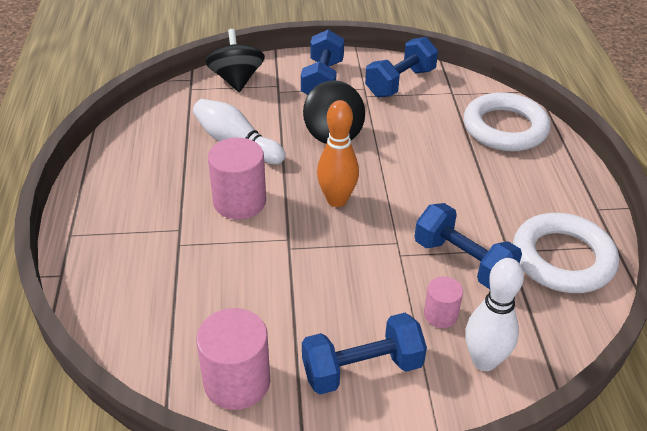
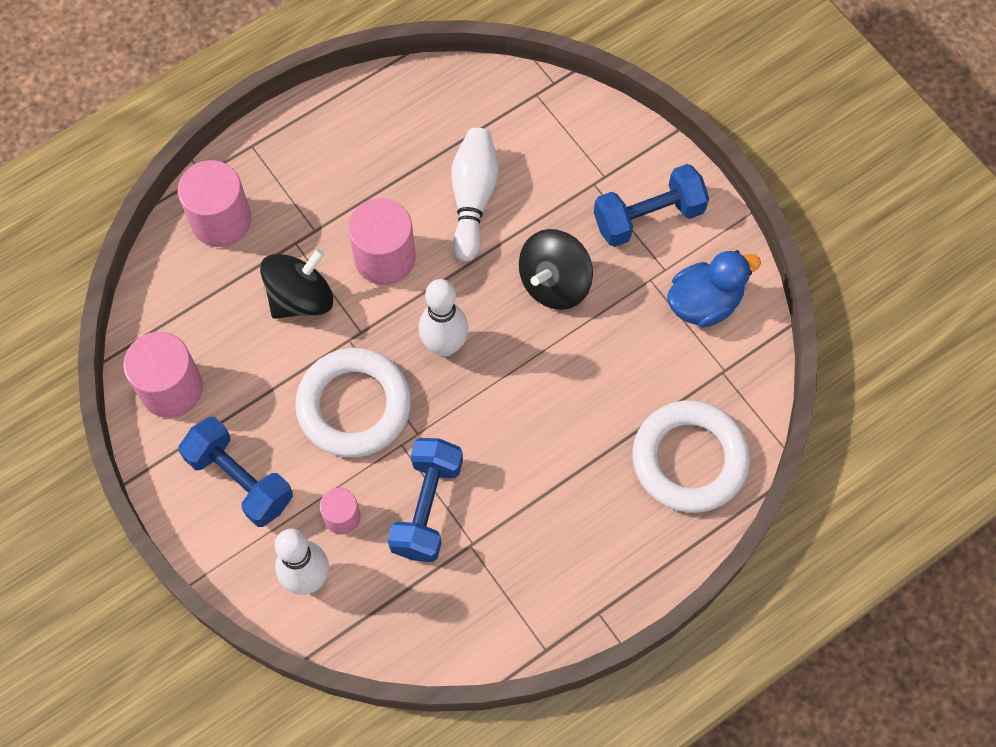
camera: 60 degrees right, 25 degrees up
(114, 280) = (221, 220): none -> pink cylinder
(236, 80) = (585, 128): black spinning top -> black spinning top (300, 298)
(337, 200) = (444, 345): orange bowling pin -> white bowling pin
(400, 83) = (704, 303): blue dumbbell -> blue duck
(562, 258) = (491, 602): white ring -> white ring (354, 406)

